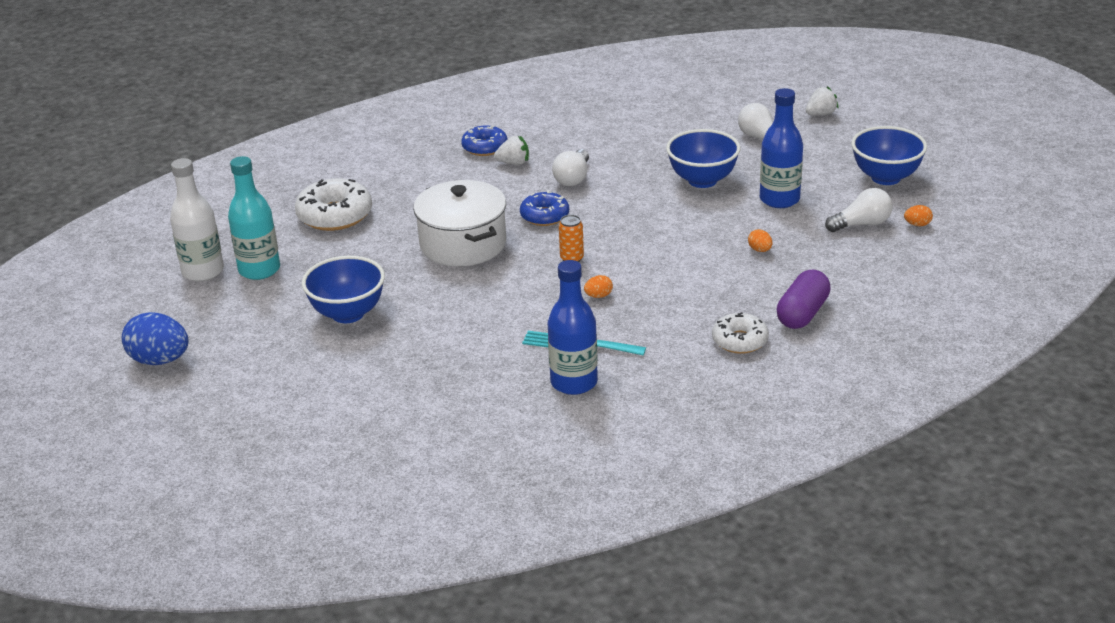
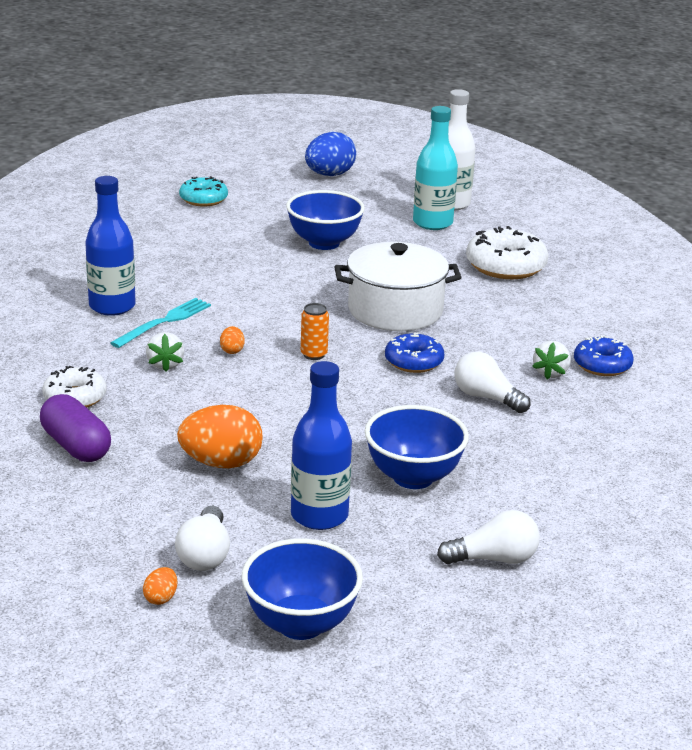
camera: 110 degrees right, 5 degrees down
(280, 419) = (203, 199): none -> turquoise donut
(760, 250) = (221, 463): orange egg -> orange egg, size x2.24
(821, 114) = (536, 643): white strawberry -> white strawberry (165, 364)

